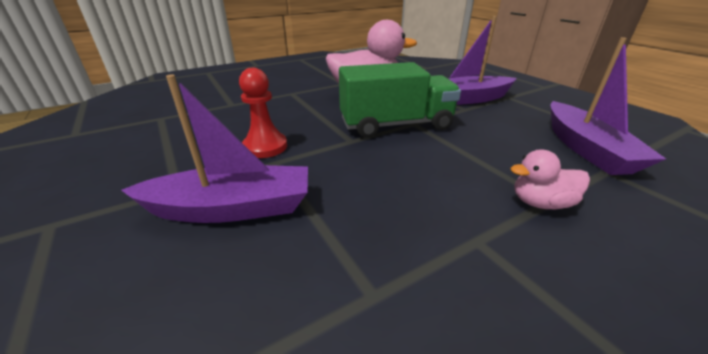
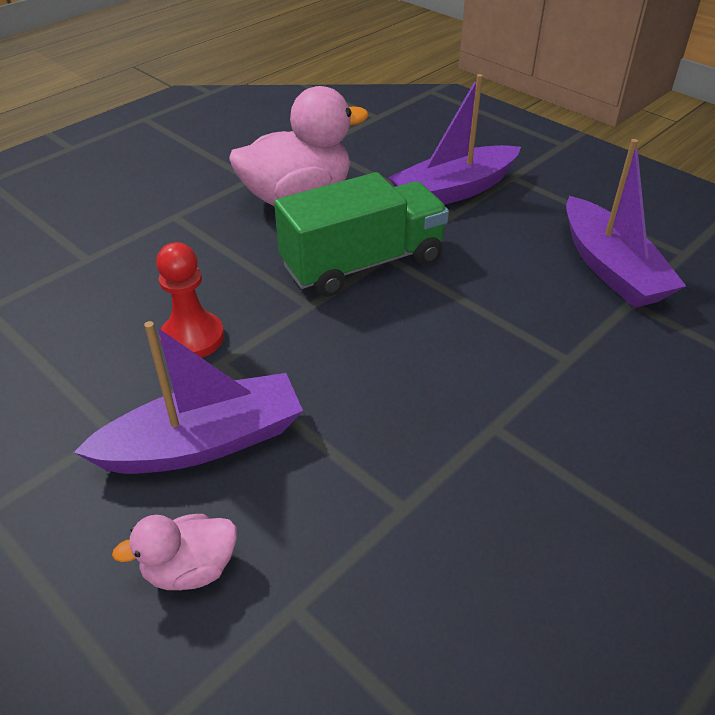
camera: 15 degrees left, 10 degrees up
(540, 203) = (557, 364): pink duck -> pink duck (190, 569)

